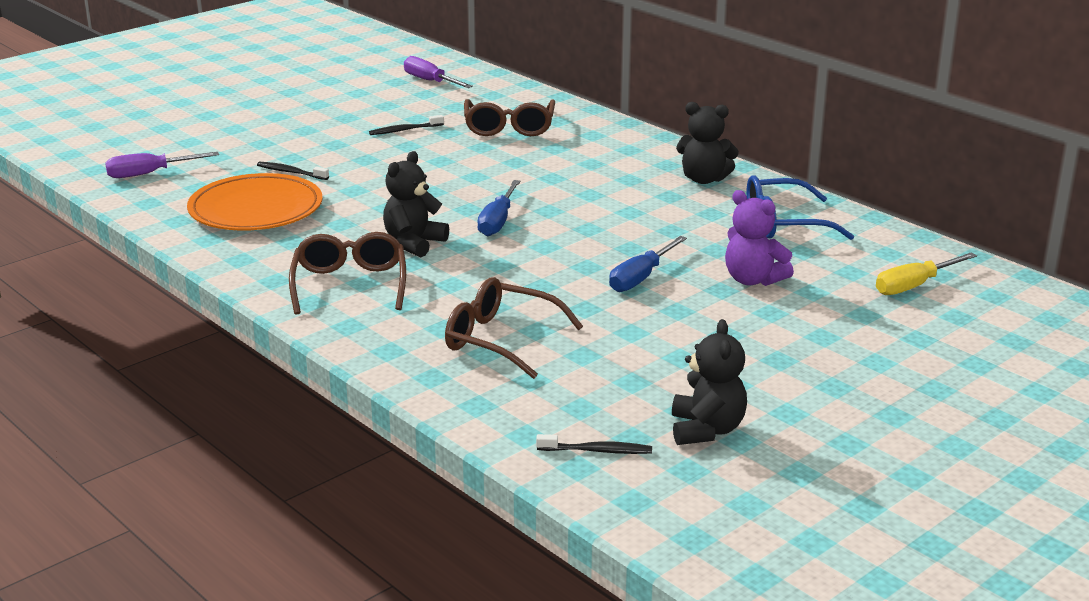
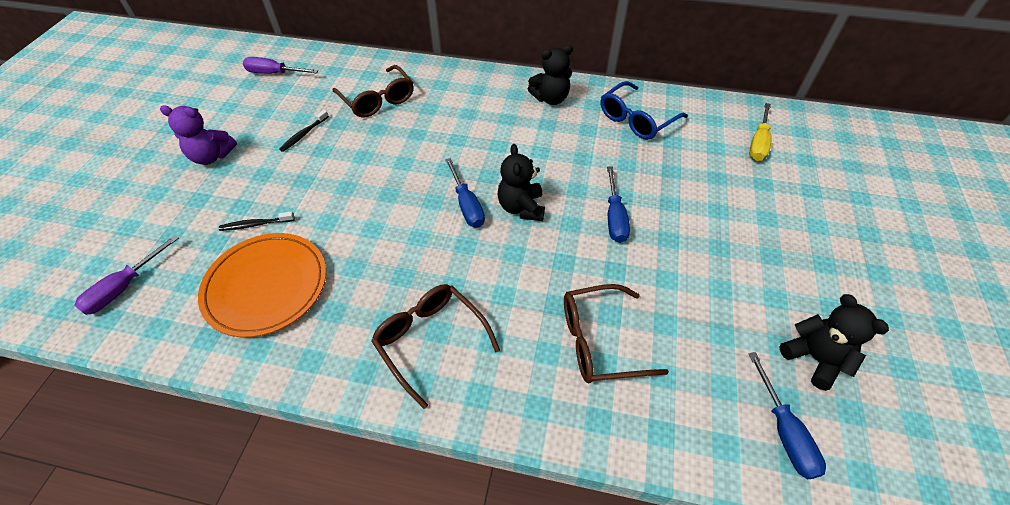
camera: 35 degrees left, 25 degrees up
(414, 243) = (431, 262): black teddy bear -> black teddy bear (521, 207)
(597, 451) = (784, 431): black toothbrush -> blue screwdriver
(753, 280) = (676, 183): purple teddy bear -> purple teddy bear (212, 156)

